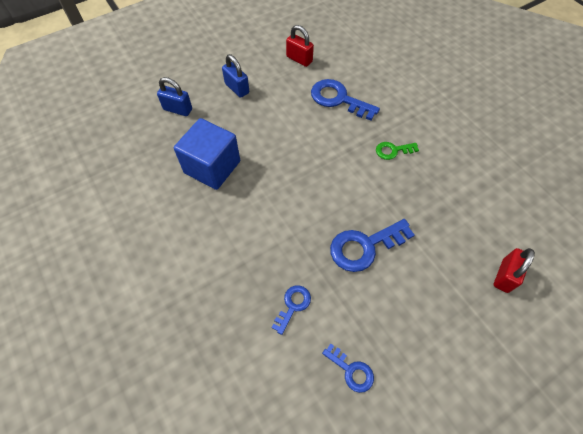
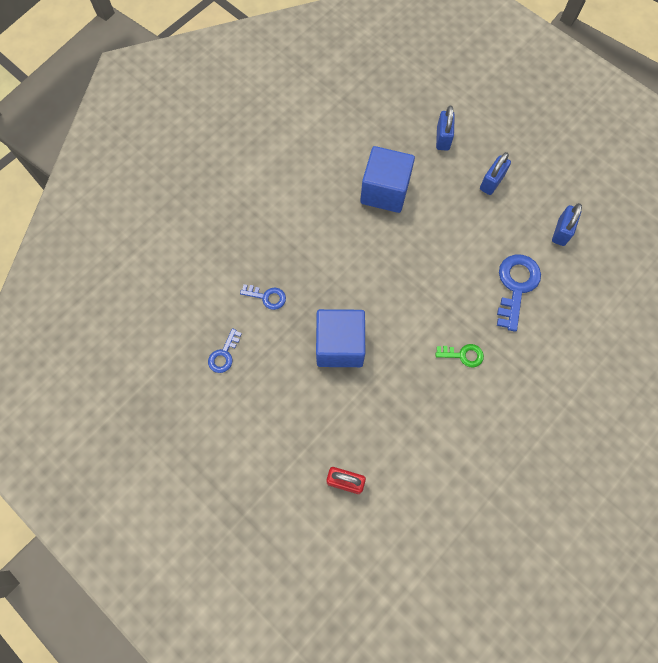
camera: 75 degrees right, 10 degrees up
(299, 59) = (561, 232): red padlock -> blue padlock
(364, 246) = (339, 345): blue key -> blue cube
(393, 150) = (463, 355): green key -> green key turned 120 degrees clockwise

